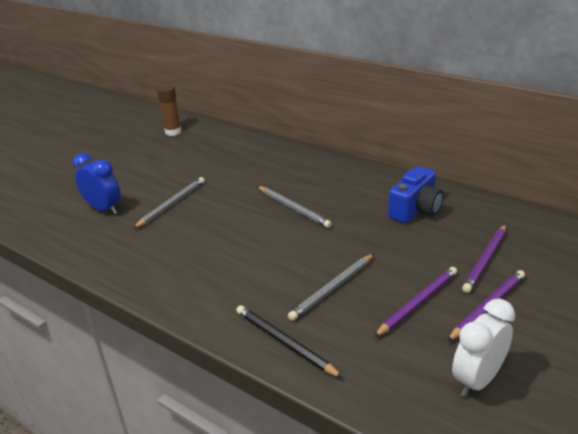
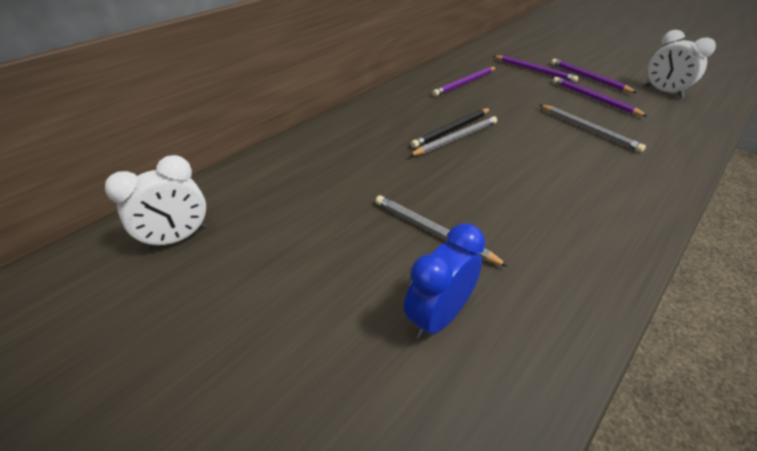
camera: 85 degrees left, 10 degrees up
(173, 132) = (178, 238): brown glue stick -> white clock
(284, 342) = (671, 157): black pencil -> black pencil (452, 130)
(415, 210) = (465, 83): blue camera -> purple pencil

